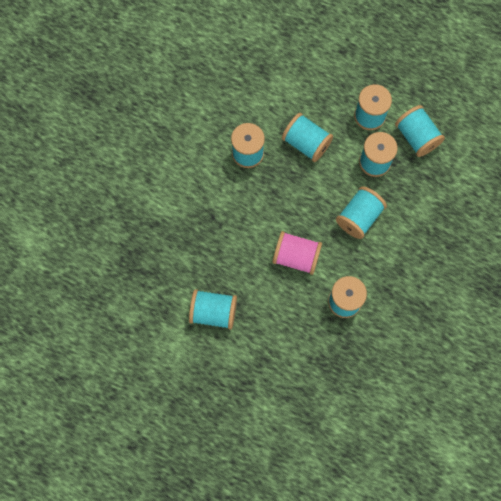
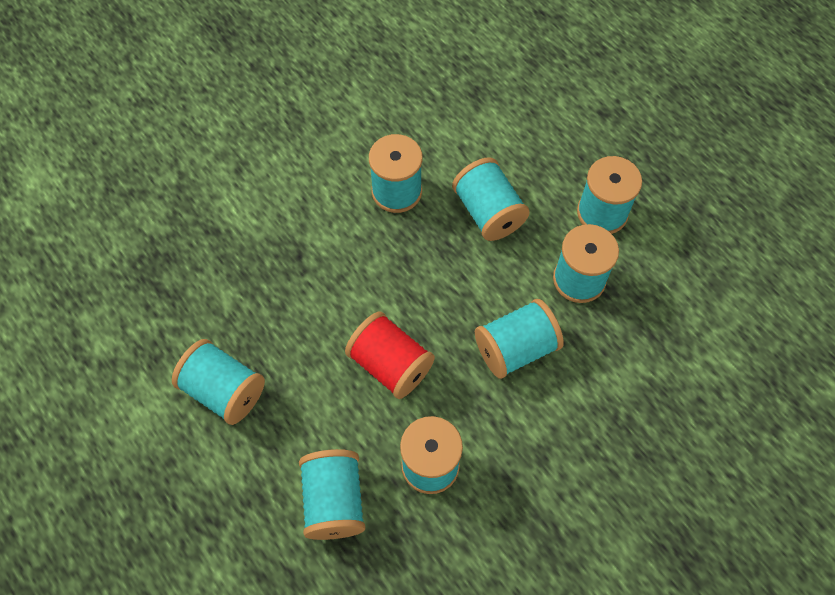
camera: 25 degrees right, 10 degrees down
(296, 257) = (390, 365): pink spool -> red spool
(416, 137) = (661, 270): turquoise spool -> turquoise spool (334, 501)

